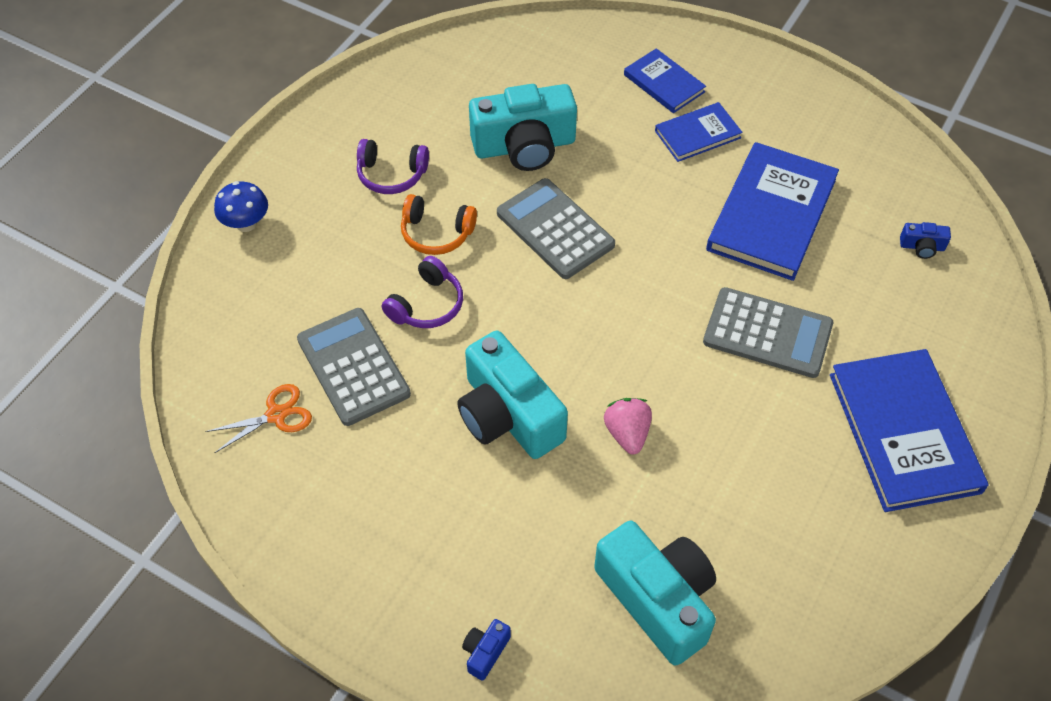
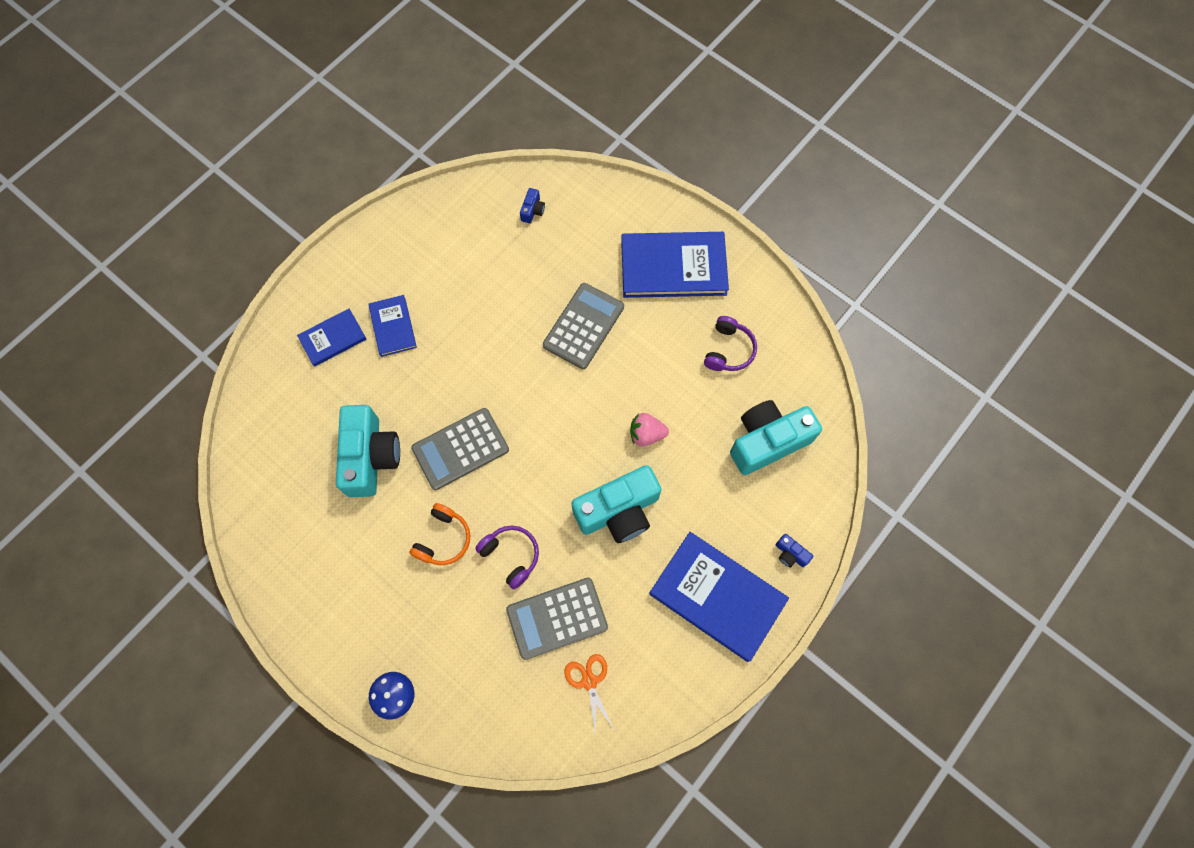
camera: 80 degrees left, 15 degrees up
(391, 174) = (373, 567): purple headphones -> purple headphones (728, 350)
(772, 214) = (482, 296): blue book -> blue book (717, 596)

